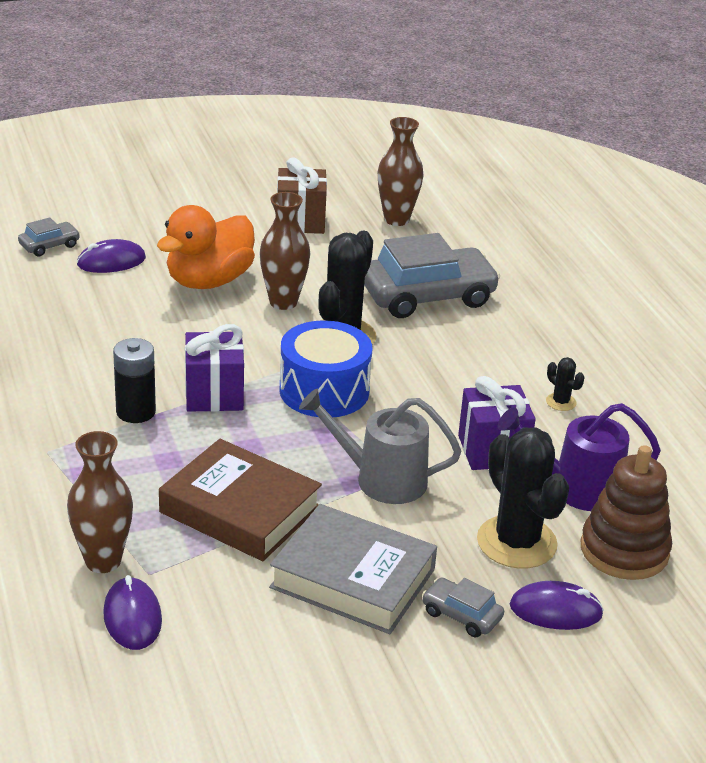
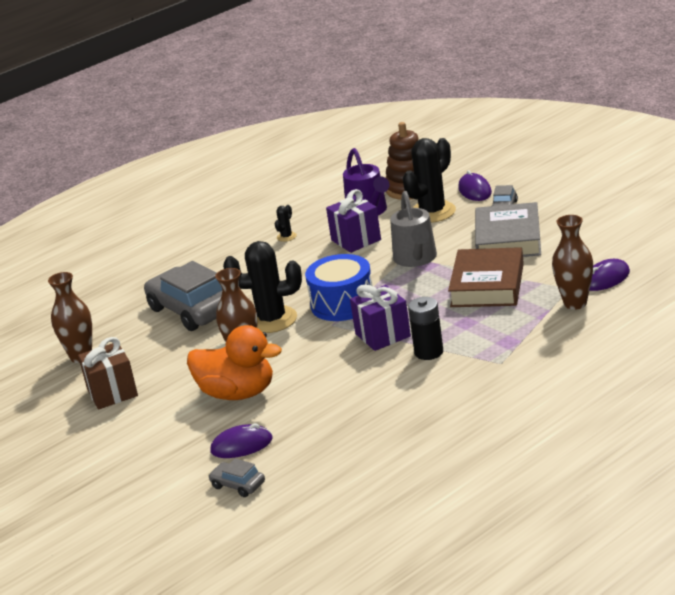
camera: 105 degrees left, 5 degrees down
(111, 261) = (241, 445): purple mouse -> purple mouse turned 60 degrees counterclockwise

